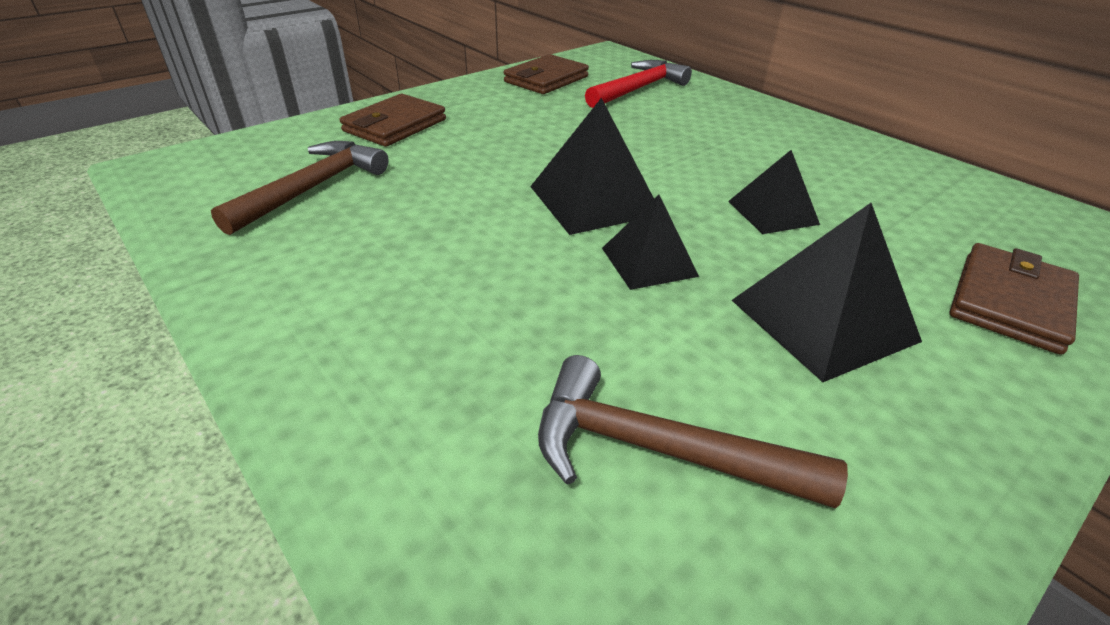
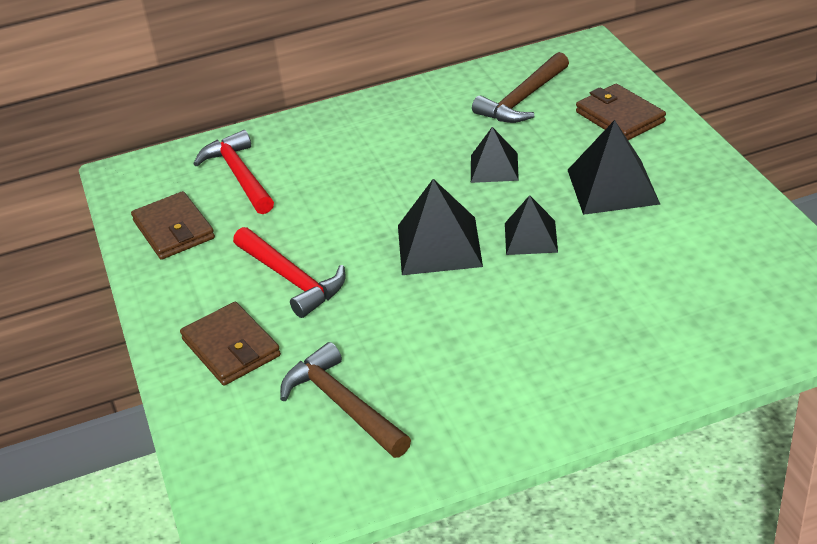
camera: 65 degrees left, 0 degrees up
(500, 134) = (292, 279): none -> red hammer
(657, 449) = (689, 272): brown hammer -> brown hammer (522, 99)

